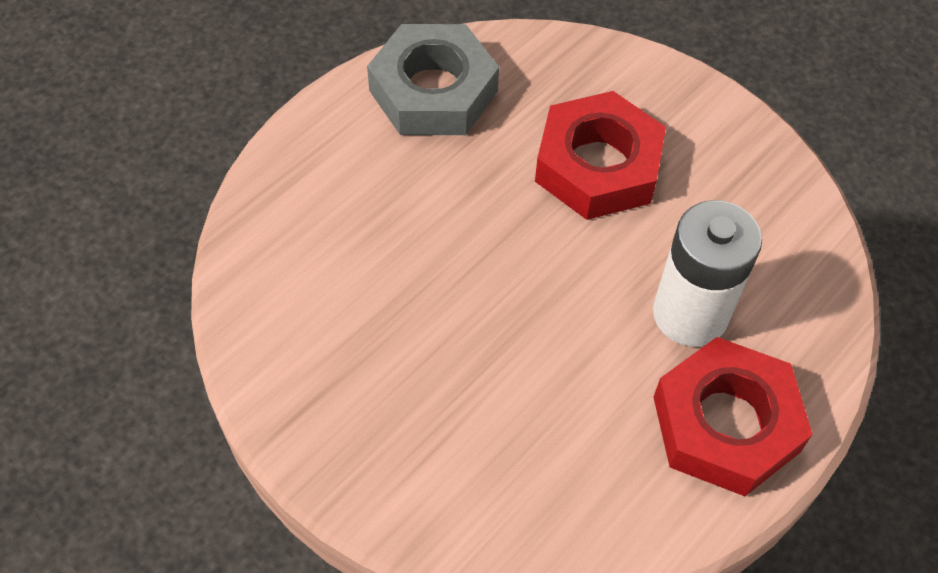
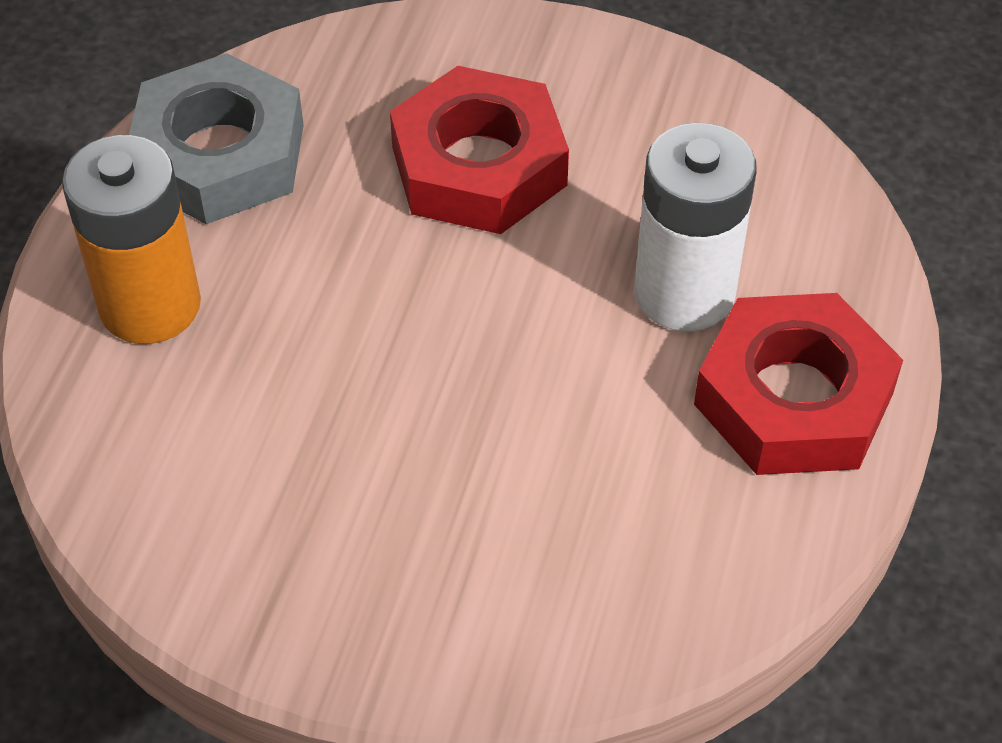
camera: 25 degrees left, 5 degrees down
(336, 175) = (150, 305): none -> orange battery

